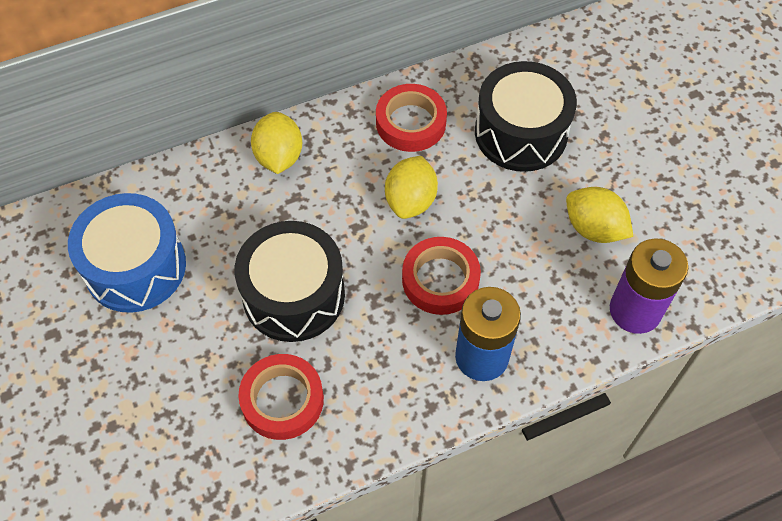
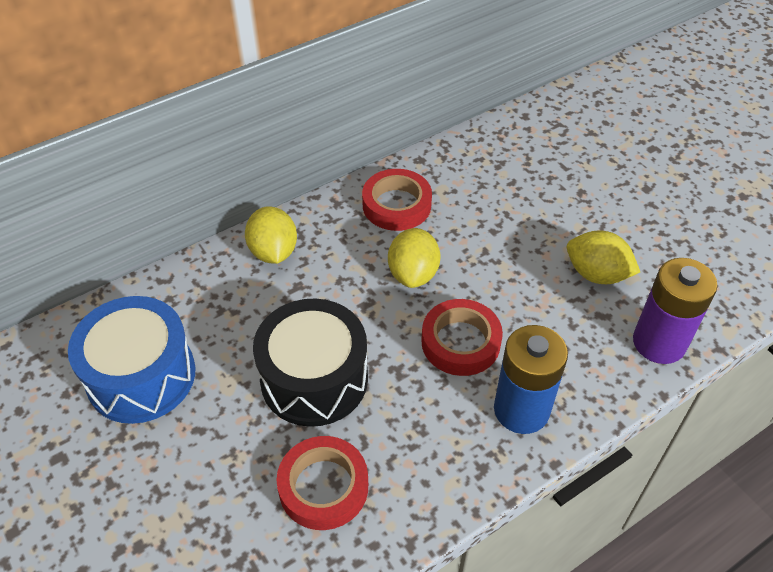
camera: 10 degrees left, 10 degrees down
(521, 133) = (503, 200): black drum -> none

